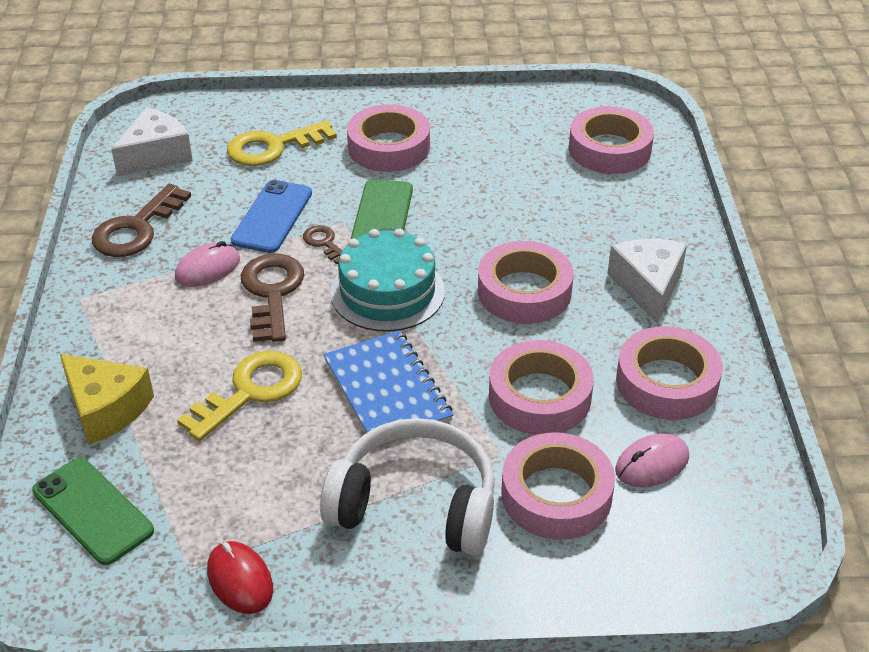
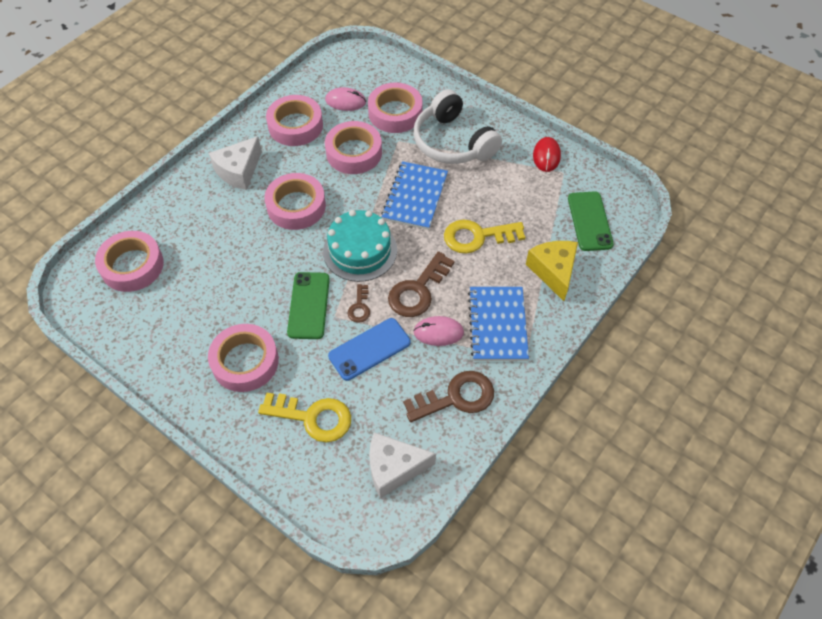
camera: 140 degrees left, 15 degrees up
(140, 312) = (497, 325): none -> blue notebook
(382, 215) = (308, 305): green phone -> green phone turned 45 degrees counterclockwise

